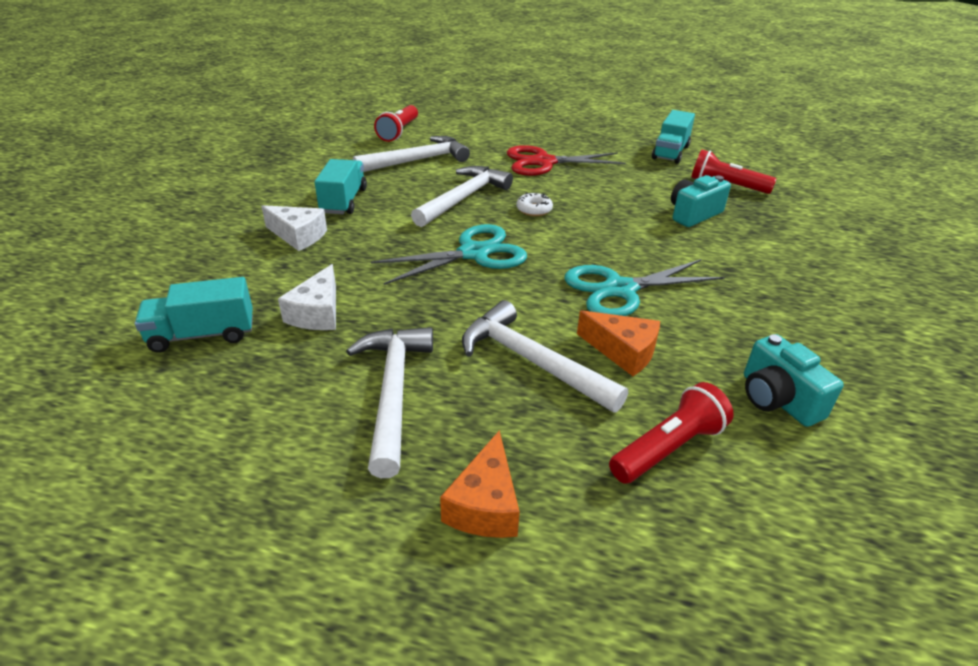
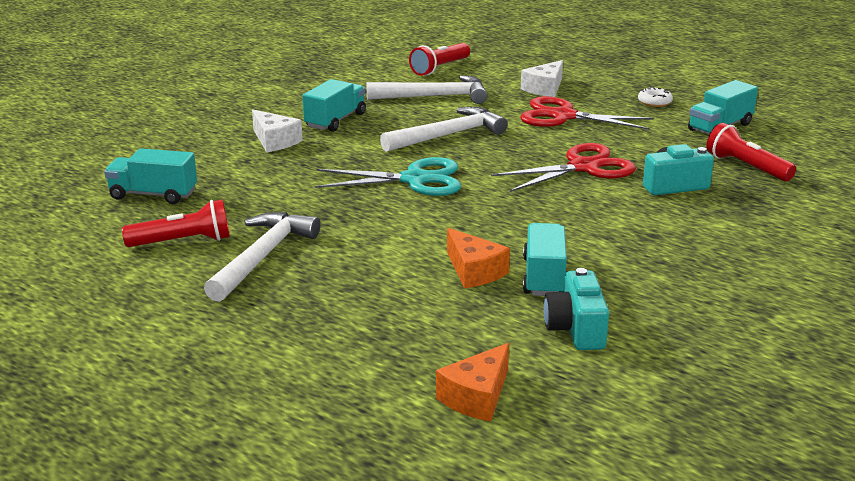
camera: 25 degrees right, 10 degrees down
(317, 313) = (247, 197): white cheese -> white cheese (545, 88)
(485, 504) = (271, 330): orange cheese -> orange cheese (477, 397)
(532, 361) = (389, 261): white hammer -> none
(534, 209) = (508, 155): white donut -> white donut (654, 102)
(607, 210) = (583, 167): none -> red scissors
(620, 289) = (522, 230): turquoise scissors -> none
(668, 448) = (442, 335): red flashlight -> red flashlight (183, 242)
(689, 341) = (544, 277): none -> turquoise truck

